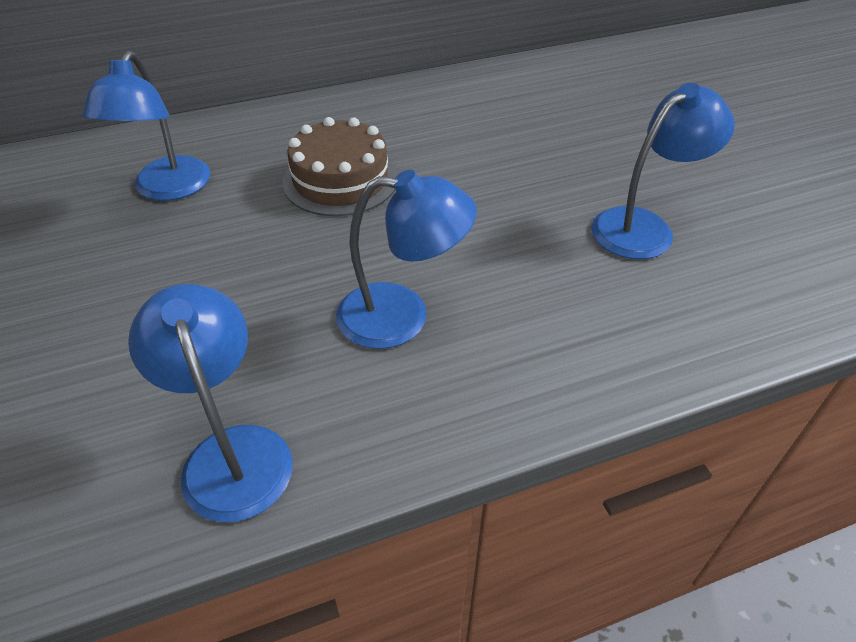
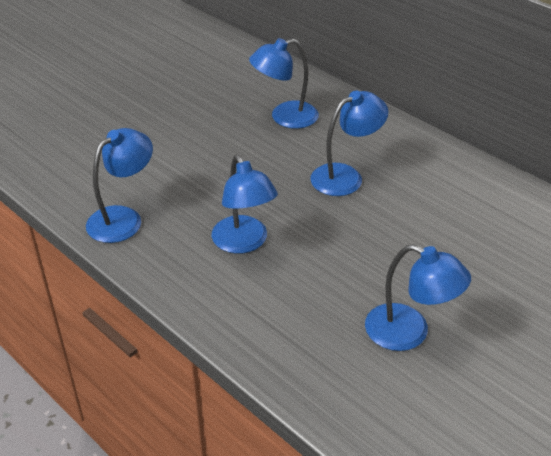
camera: 65 degrees right, 5 degrees down
(340, 180) = (345, 176): brown cake -> blue lamp

